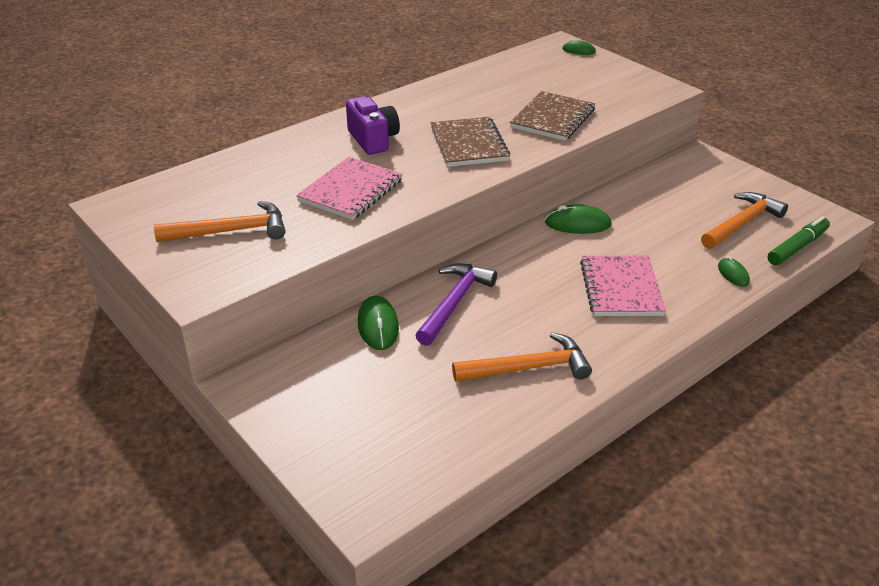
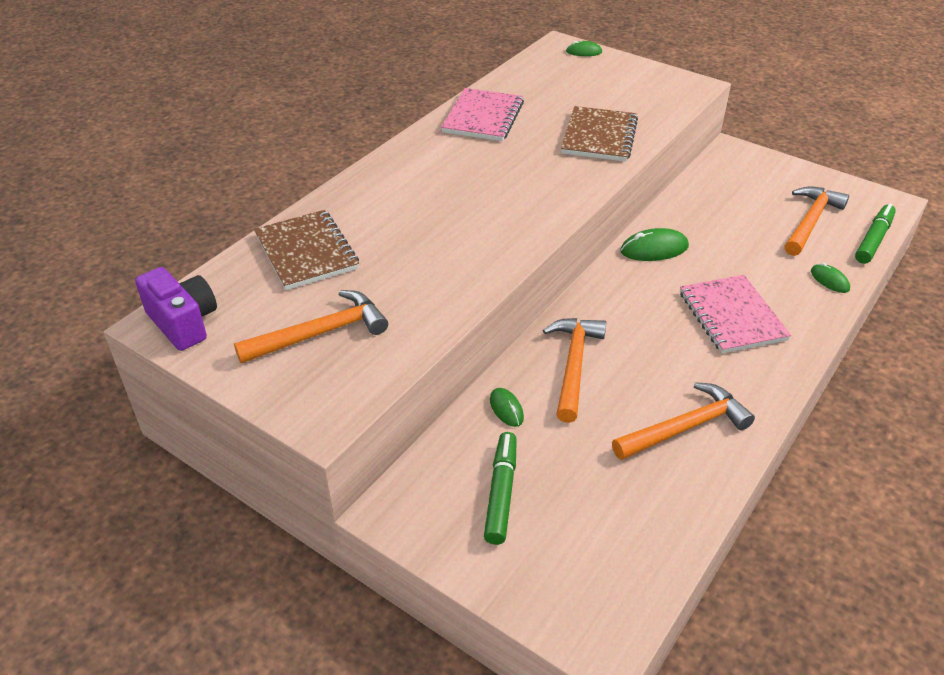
camera: 15 degrees left, 5 degrees up
(339, 387) = (501, 493): none -> green marker
(351, 191) = (431, 258): pink notebook -> pink notebook (483, 117)
(373, 140) = (422, 190): purple camera -> purple camera (183, 323)
(378, 326) = (506, 409): green mouse -> green mouse, size x0.61
(454, 303) = (573, 365): purple hammer -> orange hammer
(469, 144) = (528, 180): brown notebook -> brown notebook (306, 252)

